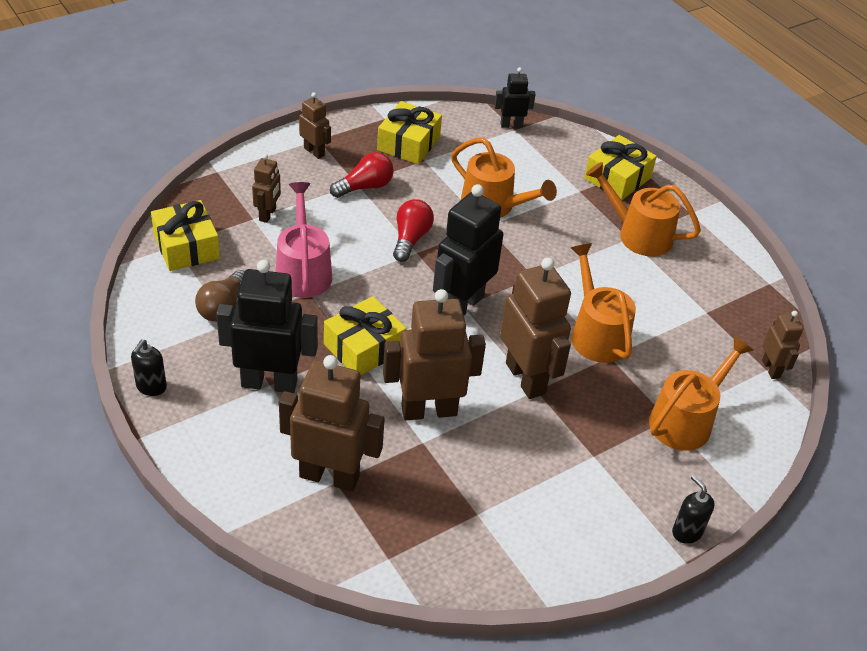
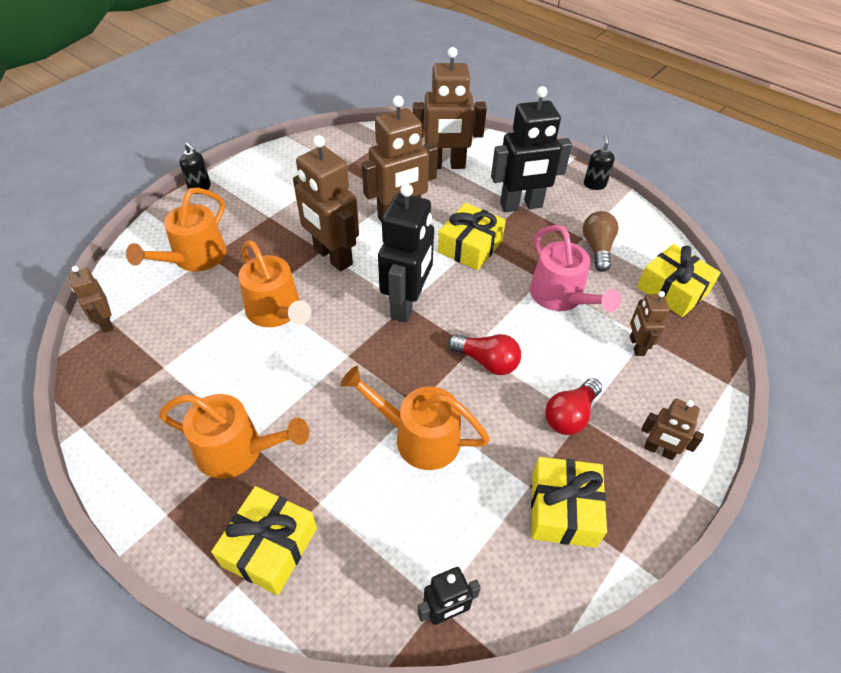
camera: 165 degrees right, 5 degrees up
(410, 239) = (486, 361): red light bulb -> red light bulb turned 60 degrees counterclockwise

